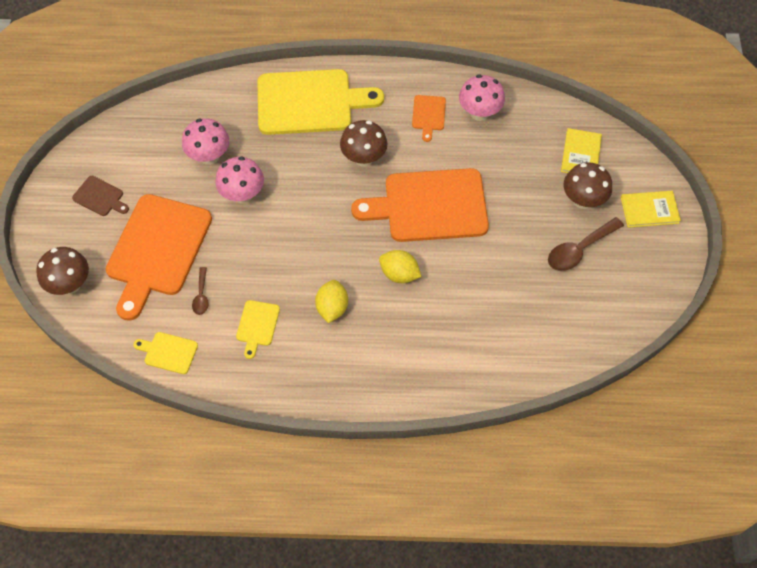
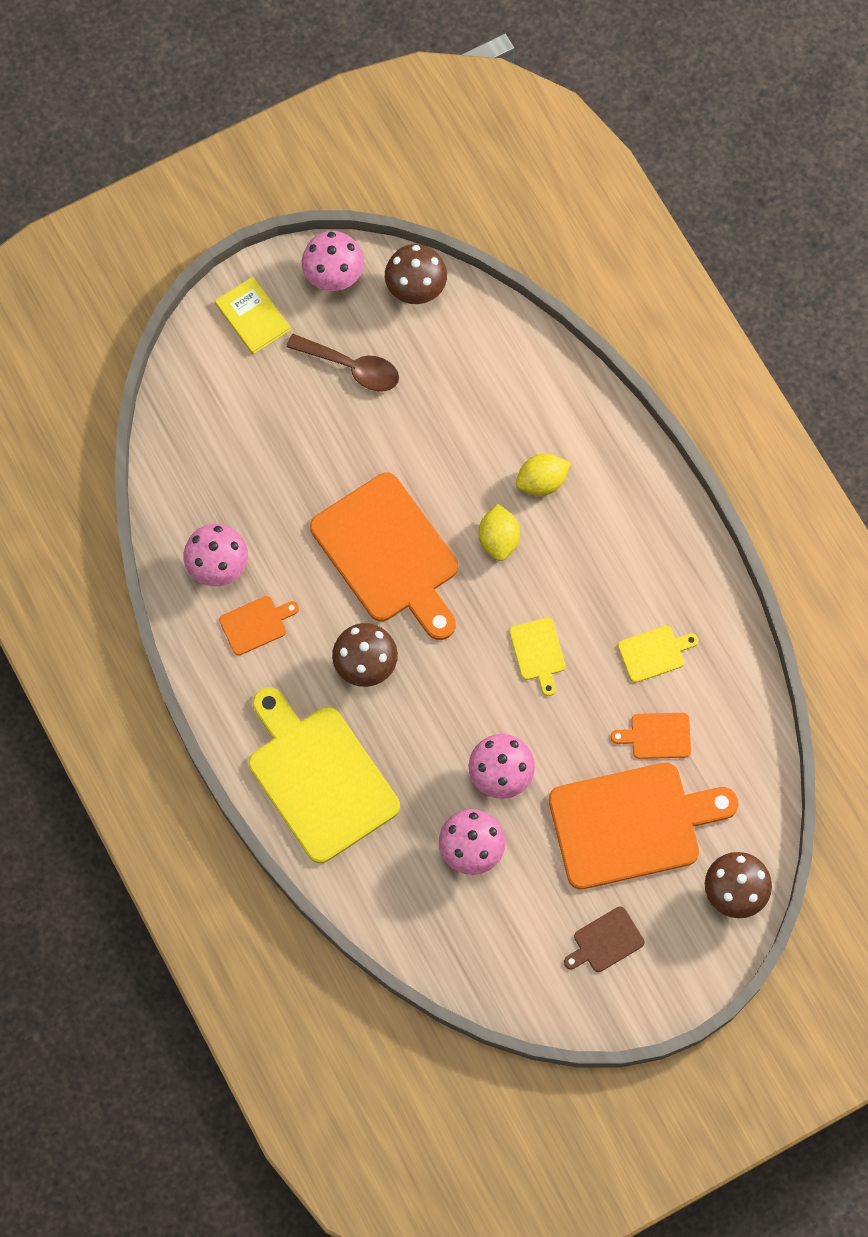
camera: 120 degrees left, 10 degrees up
(100, 197) = (605, 941): brown cutting board -> brown cutting board turned 120 degrees counterclockwise
(168, 352) = (743, 727): yellow cutting board -> yellow cutting board (538, 652)
(201, 296) = (657, 736): brown spoon -> orange cutting board
(332, 308) = (584, 587): yellow lemon -> yellow lemon (541, 481)
(581, 154) = (214, 423): yellow book -> none
(582, 200) = (281, 392): brown mushroom -> brown mushroom (416, 289)
(657, 272) = (334, 276): none -> pink mushroom

